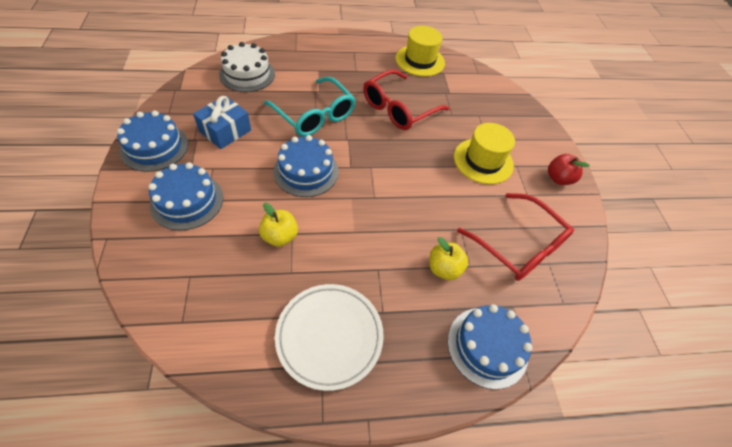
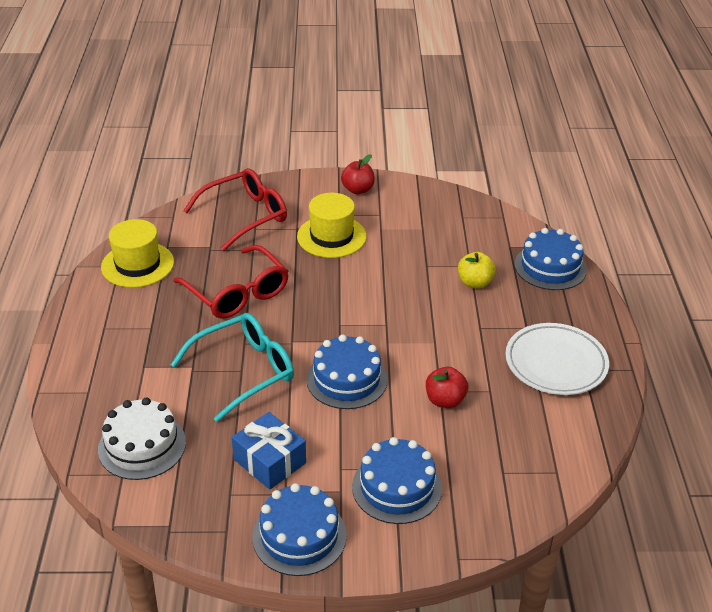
camera: 80 degrees left, 15 degrees down
(280, 236) = (445, 400): yellow apple -> red apple
(519, 246) = (444, 231): red glasses -> red glasses (245, 216)

